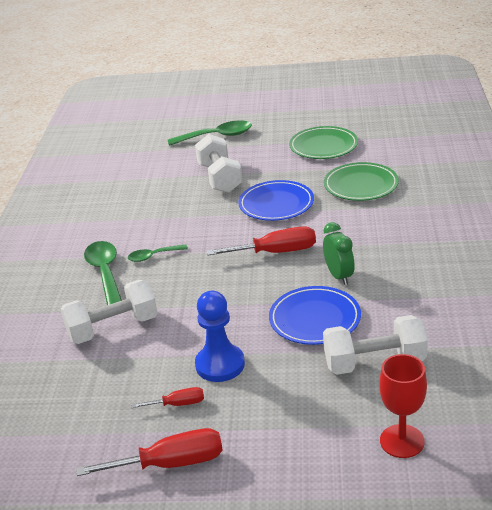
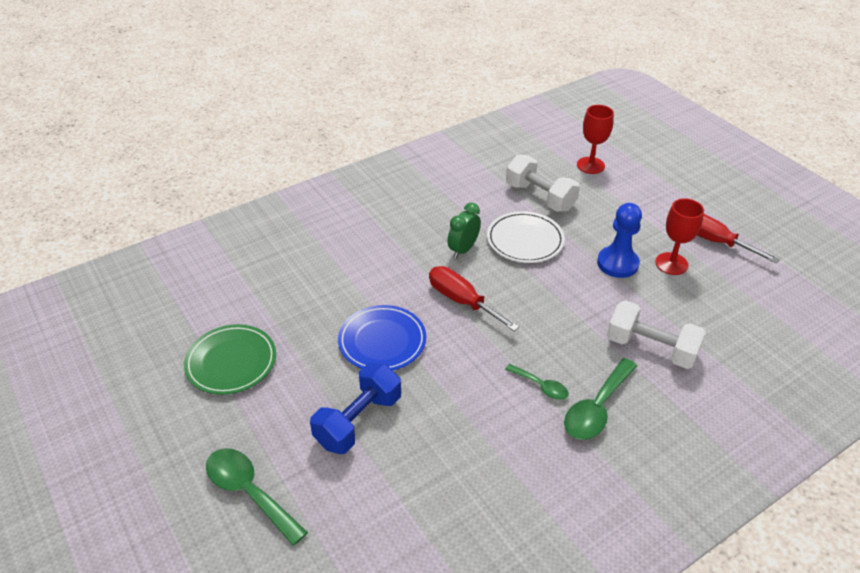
camera: 130 degrees left, 10 degrees up
(178, 404) = (671, 264): red screwdriver -> red goblet
(220, 178) = (358, 421): white dumbbell -> blue dumbbell
(315, 319) = (525, 240): blue plate -> white plate
(361, 185) = (306, 295): green plate -> none

